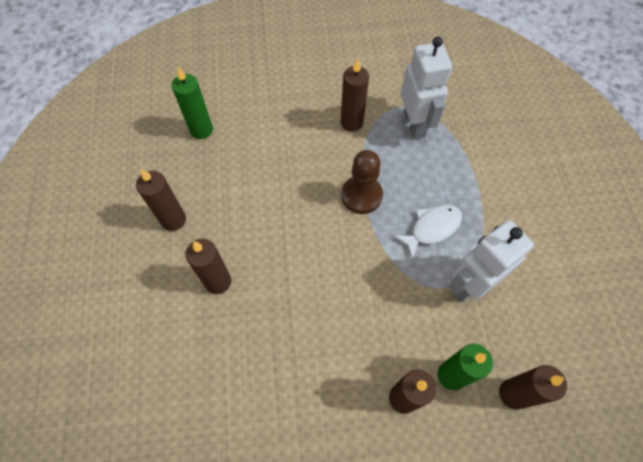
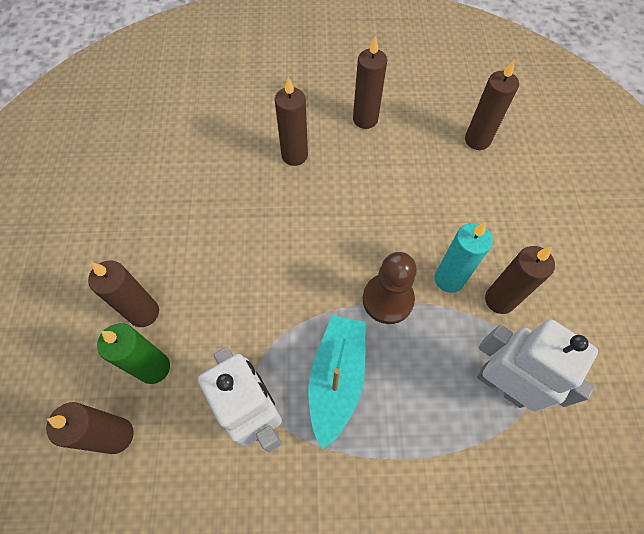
camera: 95 degrees right, 0 degrees up
(201, 130) = (477, 140): green candle -> brown candle
(338, 154) = (449, 279): none -> turquoise candle
(414, 124) = (502, 384): white robot -> white robot turned 135 degrees counterclockwise
(431, 228) = (336, 379): white fish -> turquoise boat

